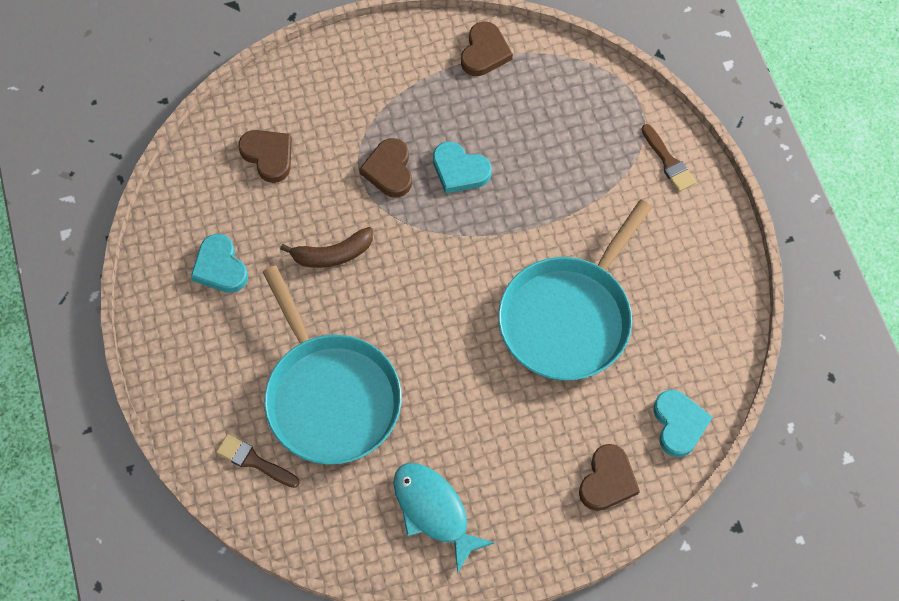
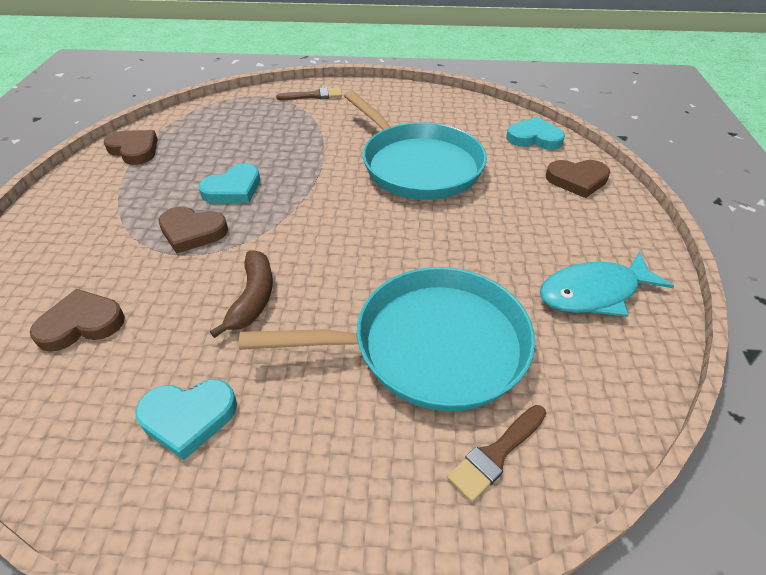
camera: 70 degrees left, 20 degrees down
(607, 480) = (577, 180): brown heart -> brown heart turned 135 degrees clockwise

